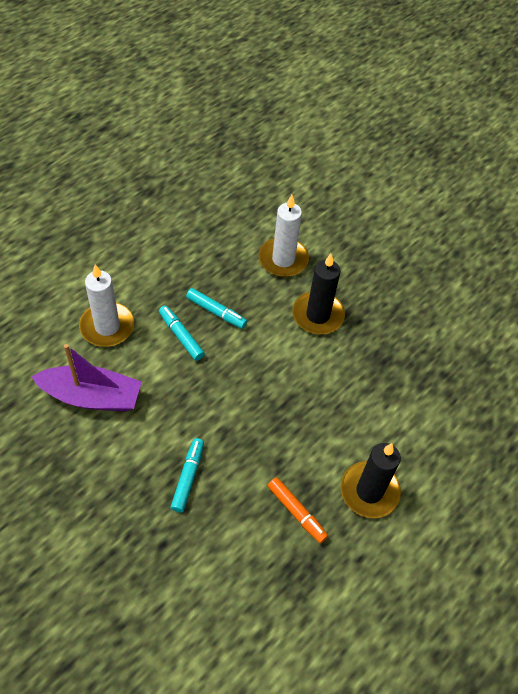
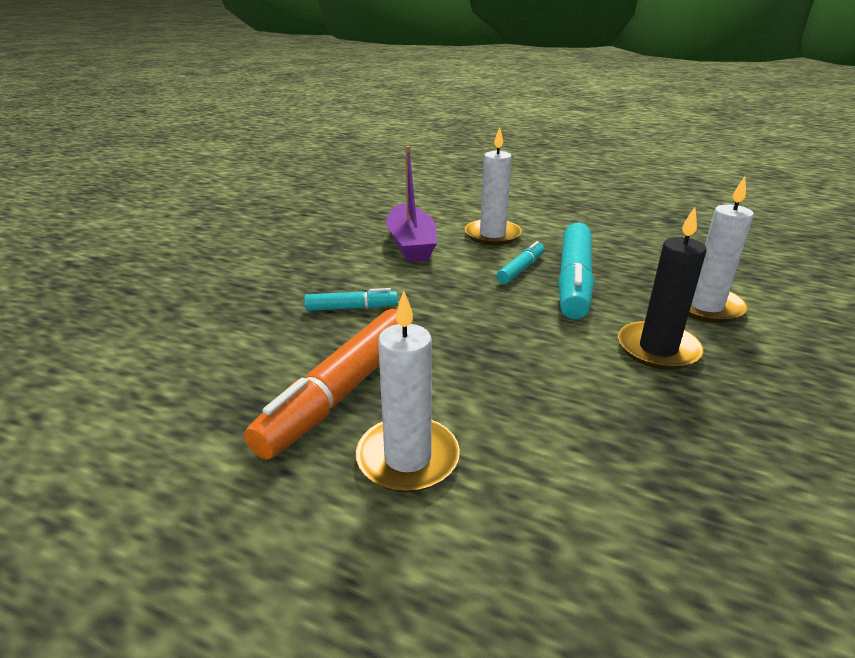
camera: 75 degrees right, 25 degrees down
(216, 312) = (574, 281): turquoise marker -> turquoise marker, size x1.97
(296, 512) = (340, 392): orange marker -> orange marker, size x1.97
(369, 491) = (407, 458): black candle -> white candle

